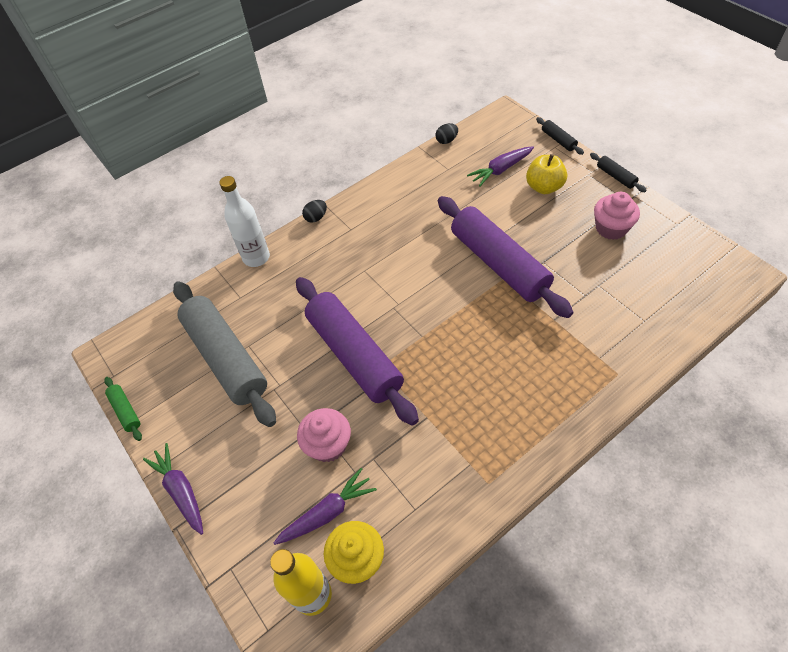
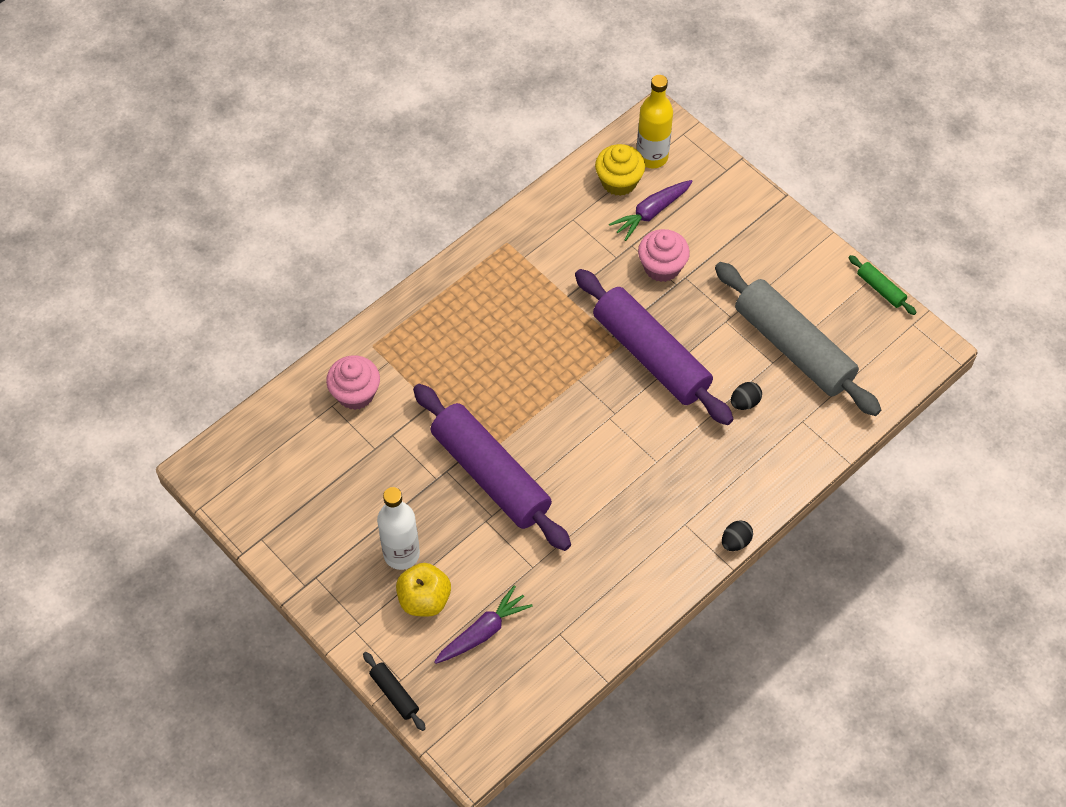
camera: 170 degrees right, 5 degrees up
(181, 491) = (793, 223): purple carrot -> none
(256, 257) = (799, 477): white bottle -> white bottle (401, 554)
(446, 141) = (564, 692): black egg -> black egg (744, 402)
(611, 228) = (345, 530): pink cupcake -> pink cupcake (355, 393)
(616, 176) = (323, 620): black rolling pin -> none

